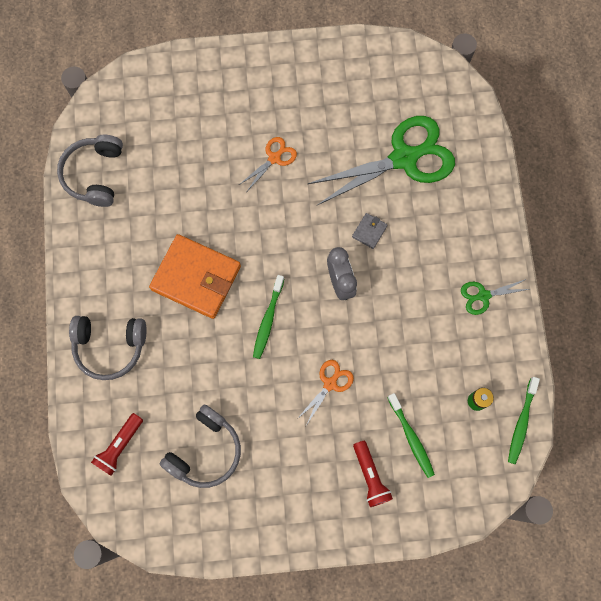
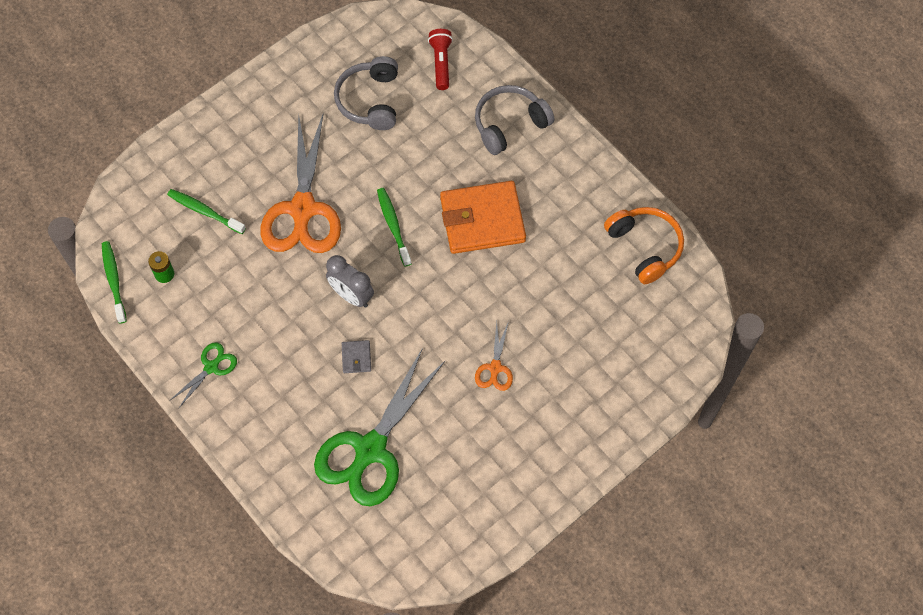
camera: 145 degrees right, 10 degrees down
(94, 174) = (645, 247): grey headphones -> orange headphones
(330, 383) = (302, 210): orange scissors -> orange scissors, size x2.21
(370, 476) = (221, 163): red flashlight -> none

